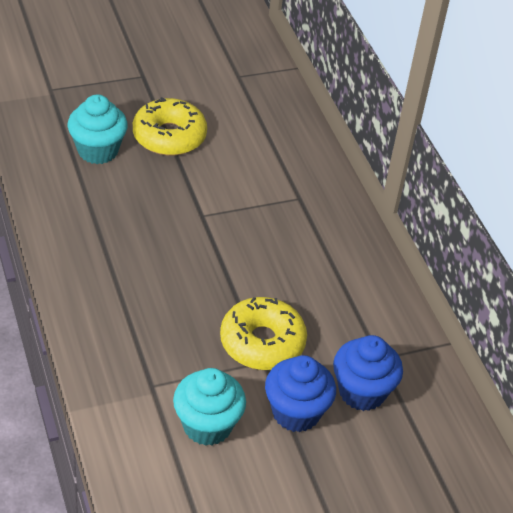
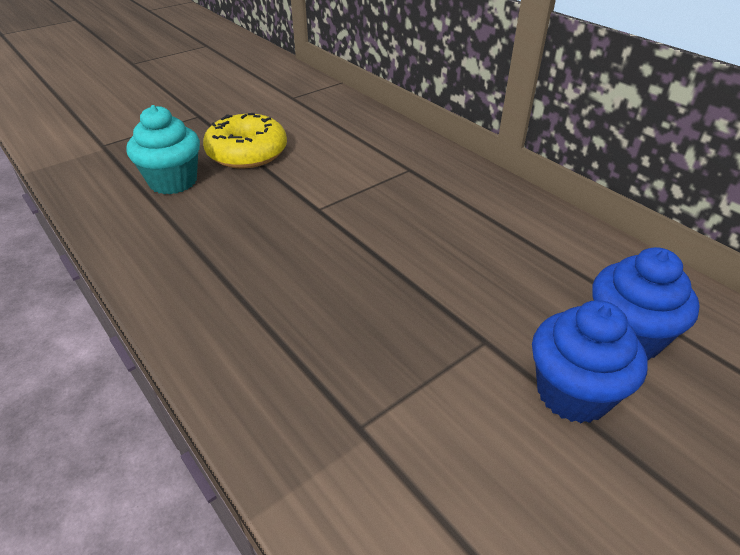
camera: 15 degrees left, 5 degrees down
(207, 425) = (471, 460): turquoise cupcake -> none
(262, 342) = (468, 318): yellow donut -> none

